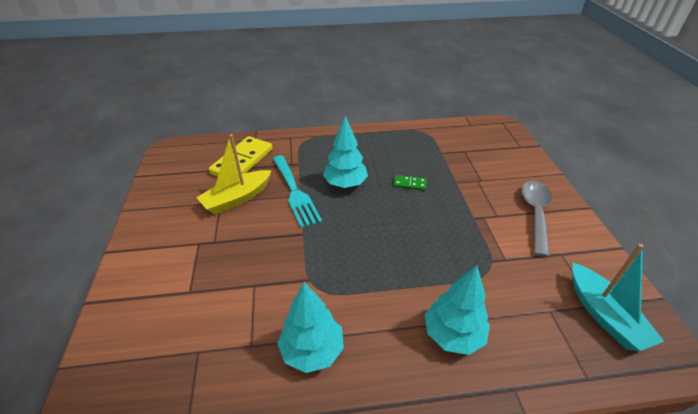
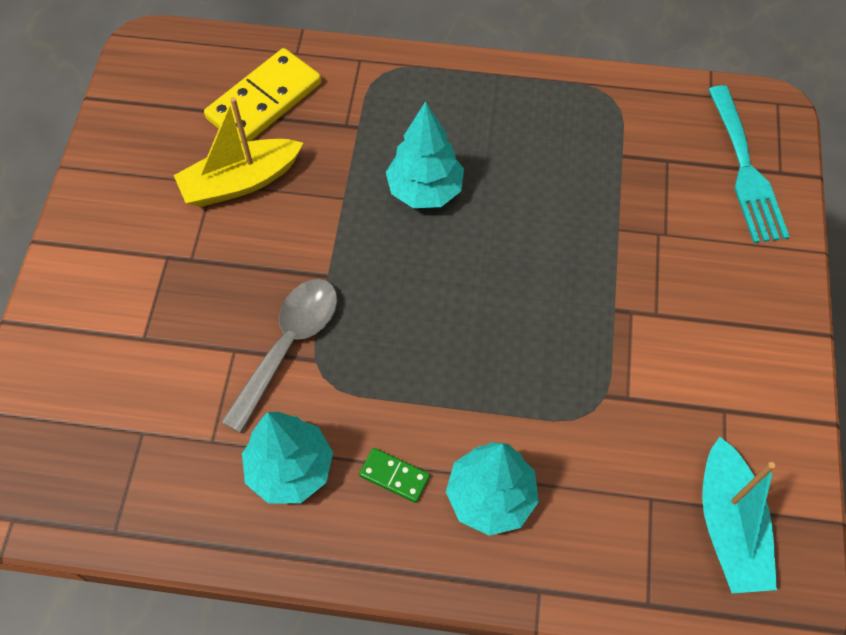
camera: 15 degrees right, 20 degrees up
(295, 192) = (336, 190): turquoise fork -> turquoise fork (745, 171)
(410, 184) = (535, 215): green domino -> green domino (394, 476)
(535, 214) = (724, 326): grey spoon -> grey spoon (288, 346)

